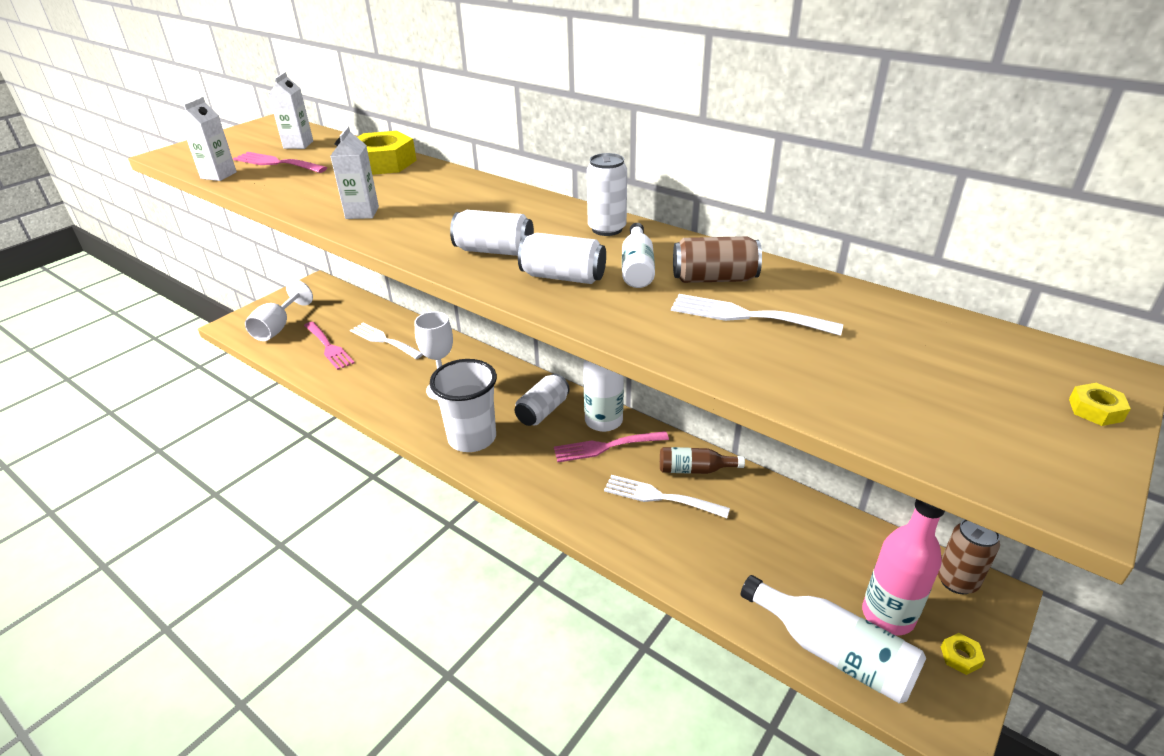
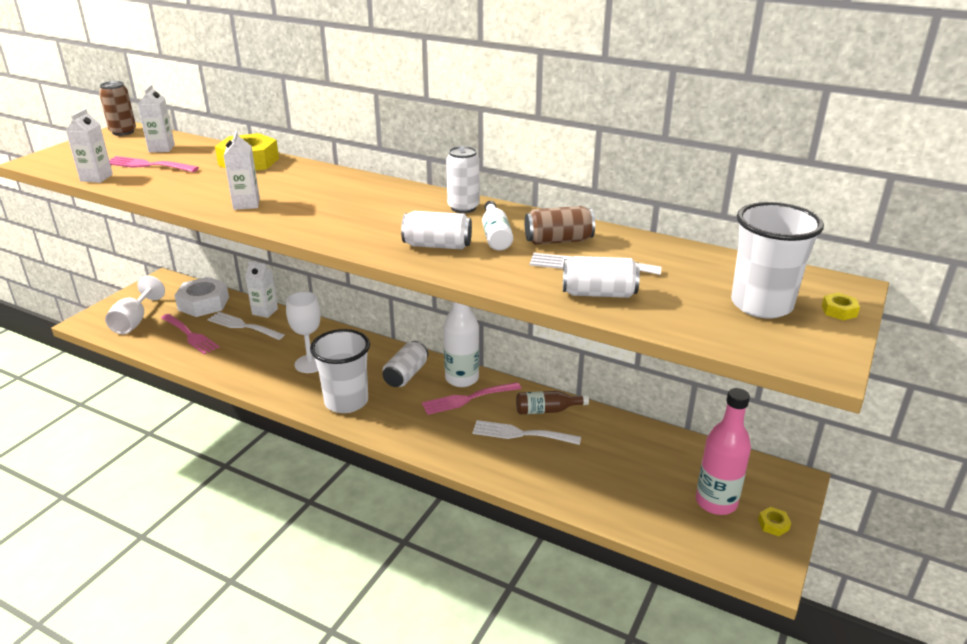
camera: 10 degrees left, 5 degrees down
(350, 312) = (203, 303): none -> white nut
(409, 325) = (265, 311): none -> white carton
(494, 251) = (374, 229): white can -> white can (599, 293)
(833, 652) = (677, 532): white bottle -> none
(956, 581) = (766, 473): brown can -> brown can (123, 132)
(979, 391) = (761, 305): none -> white cup

